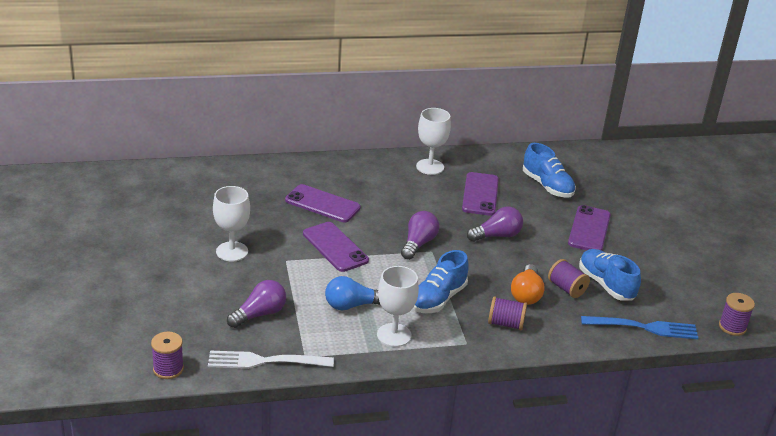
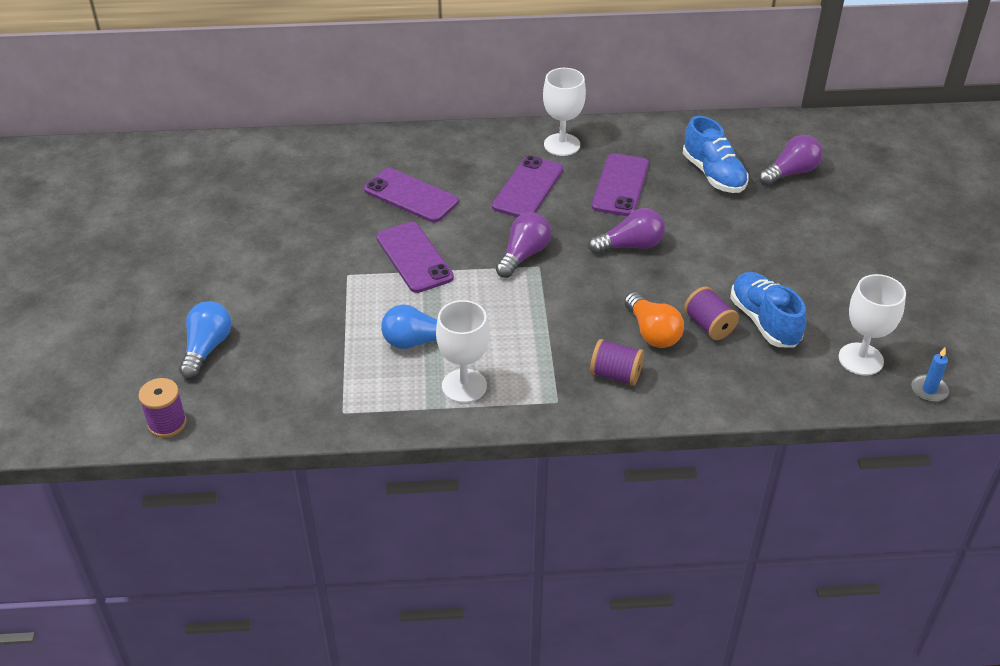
camera: 10 degrees right, 10 degrees up
(187, 315) = (207, 348): none -> blue light bulb
(232, 251) = (282, 260): white goblet -> white goblet (860, 359)
(259, 314) = (298, 350): purple light bulb -> purple light bulb (790, 173)
(265, 361) = (291, 417): white fork -> none
(438, 299) = (533, 335): blue shoe -> none
(526, 294) = (652, 332): orange light bulb -> orange light bulb turned 45 degrees counterclockwise
(589, 229) = (757, 239): purple phone -> purple phone (527, 188)
(644, 327) = (804, 387): blue fork -> none
(732, 327) = (929, 390): purple spool -> blue candle

